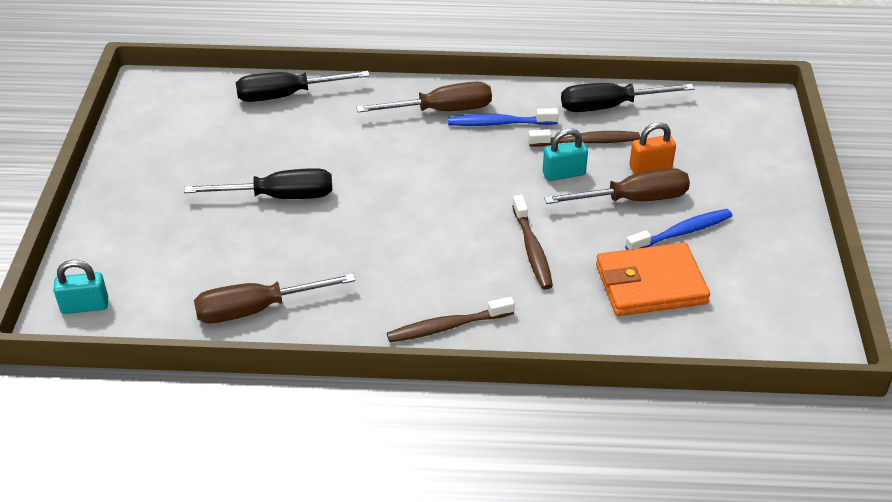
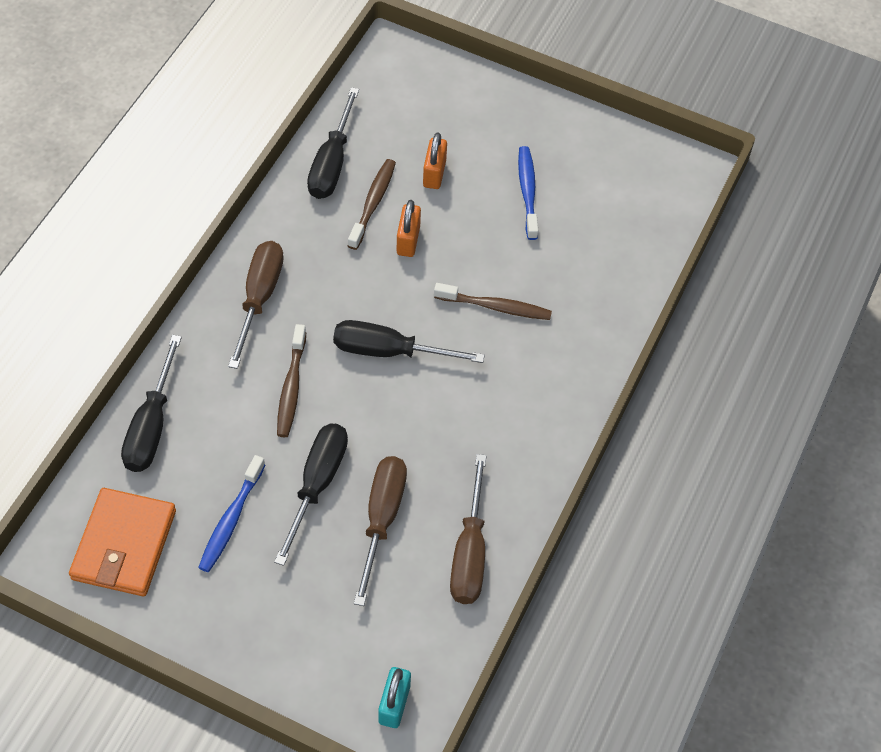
camera: 70 degrees left, 15 degrees up
(438, 197) = (389, 351): none -> black screwdriver
(447, 327) = (560, 408): brown toothbrush -> brown toothbrush (291, 387)
(499, 123) = (306, 259): blue toothbrush -> blue toothbrush (231, 520)
(563, 174) = (408, 240): turquoise padlock -> orange padlock
(633, 199) = (469, 205): brown screwdriver -> brown screwdriver (381, 519)
(650, 284) = (577, 242): orange wallet -> orange wallet (124, 545)

